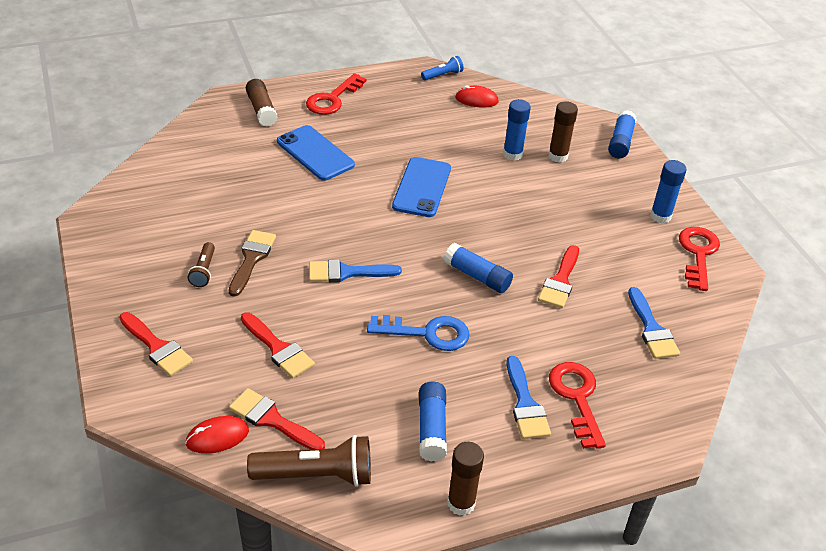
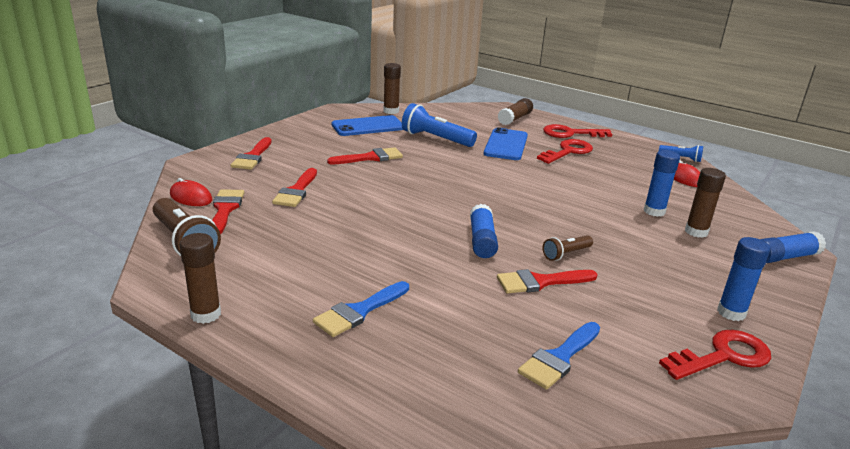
camera: 55 degrees right, 15 degrees down
(143, 181) = (391, 111): none -> brown glue stick
(204, 271) = (338, 148): brown flashlight -> brown flashlight (566, 254)
(251, 259) = (370, 158): brown brush -> red brush
(253, 190) = (436, 139): none -> blue flashlight
(347, 272) = (405, 190): blue brush -> none
(421, 187) = (542, 188): blue phone -> blue phone (368, 126)
(427, 333) = (385, 239): blue key -> none
(432, 428) = (280, 274): blue glue stick -> none
(576, 398) = (400, 339): red key -> red key (568, 151)

